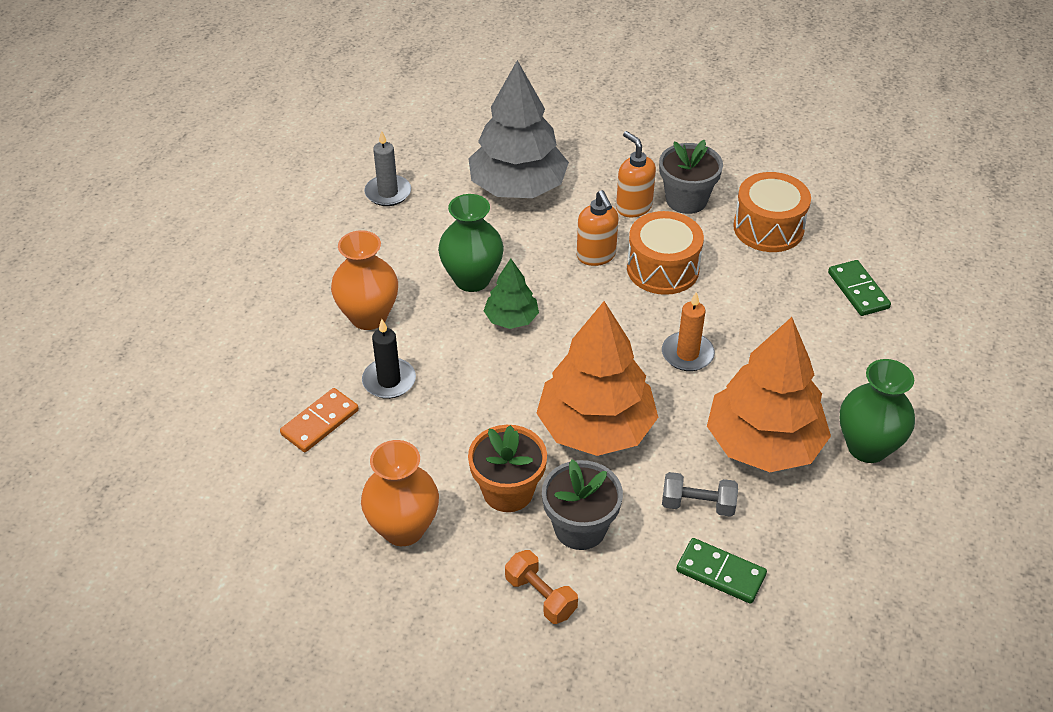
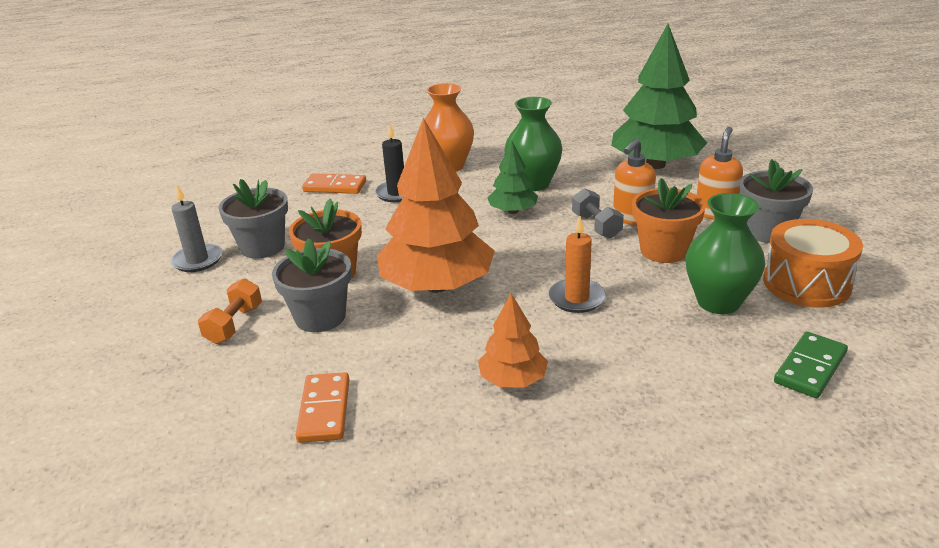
camera: 60 degrees right, 15 degrees down
(388, 193) = (575, 130): grey candle -> grey candle (197, 260)
(403, 528) = (262, 247): orange vase -> grey flower pot
(517, 187) = (655, 164): grey tree -> green tree
(662, 269) = (663, 251): orange drum -> orange flower pot
(698, 504) = (398, 367): grey dumbbell -> grey dumbbell (596, 226)
(720, 573) = (324, 410): green domino -> orange domino
(763, 444) = (513, 380): orange tree -> orange tree, size x0.50
(867, 447) = (584, 454): green vase -> green vase (718, 302)

